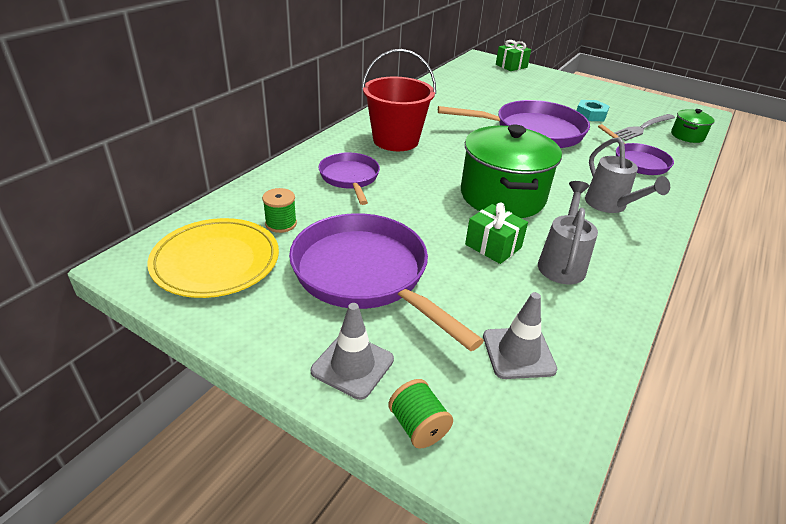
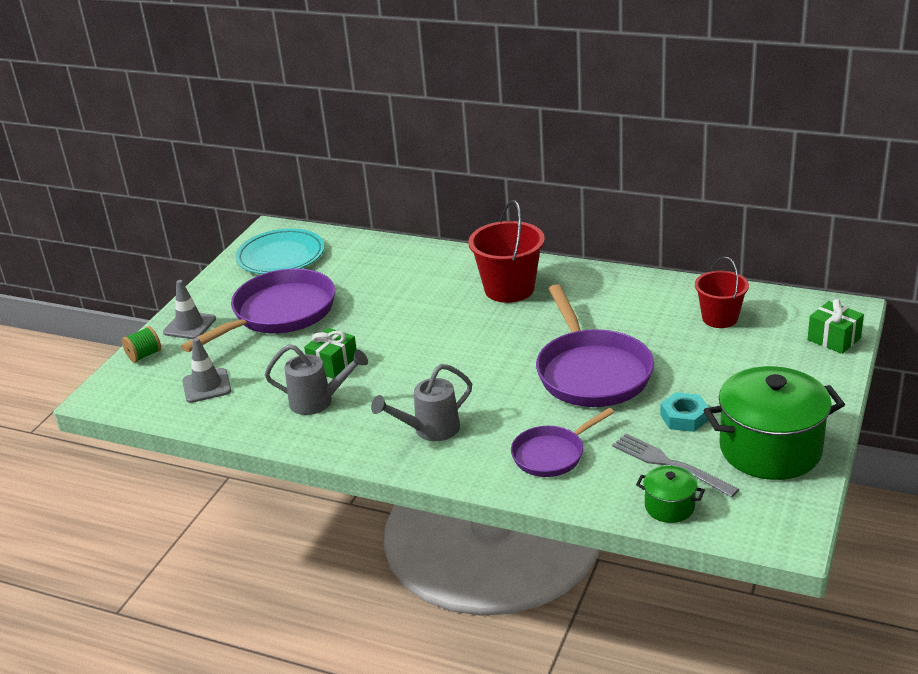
camera: 85 degrees right, 5 degrees down
(216, 261) = (281, 256): yellow plate -> turquoise plate
(281, 224) = (334, 267): green spool -> none
(350, 178) = (418, 280): purple pan -> none
(476, 85) = (719, 318): none -> red bucket
(502, 196) = (420, 363): green pot -> green pot (770, 449)

